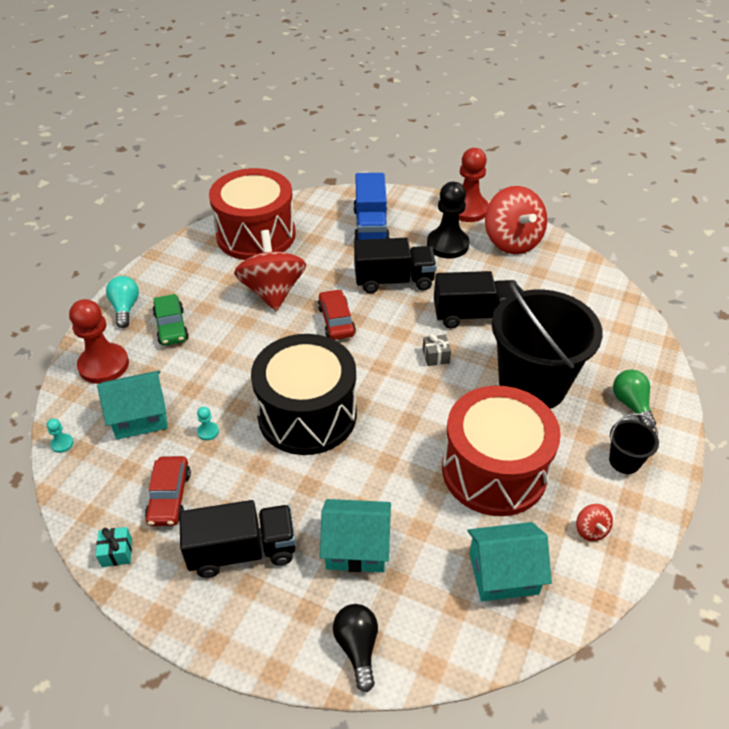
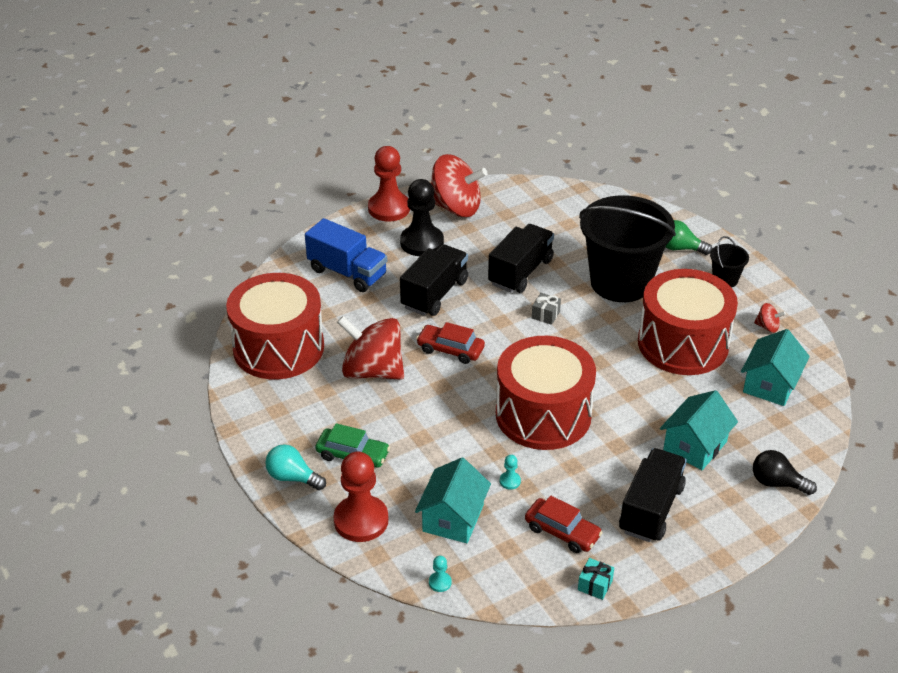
camera: 55 degrees left, 5 degrees down
(307, 415) = (543, 414): black drum -> red drum

